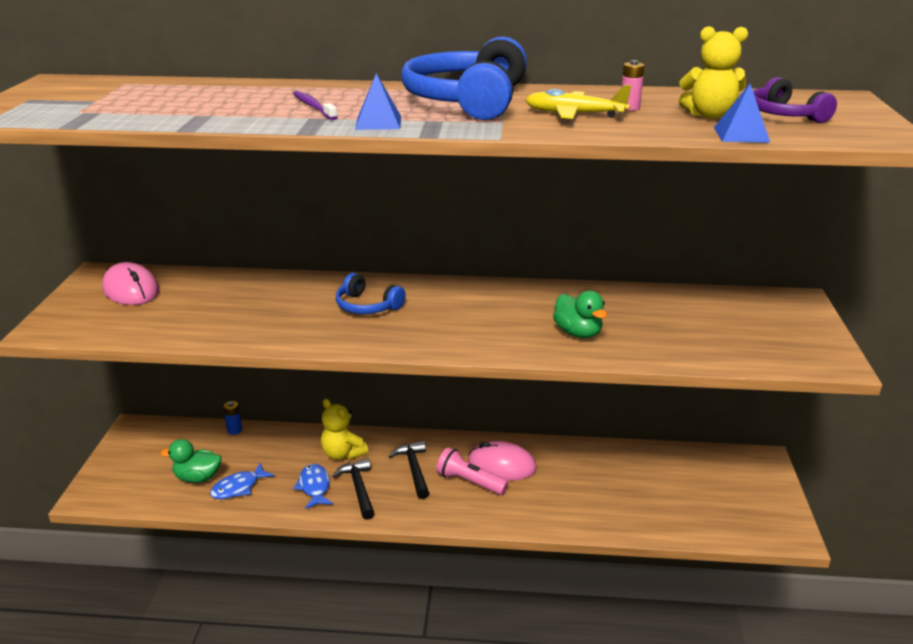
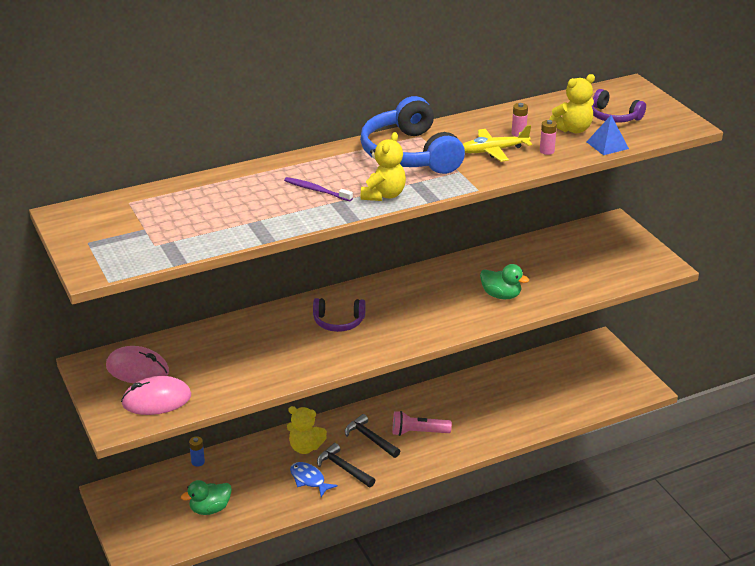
camera: 30 degrees left, 5 degrees up
(238, 487) = (251, 503): blue fish -> none
(367, 306) = (338, 322): blue headphones -> purple headphones
(378, 122) = (383, 195): blue pyramid -> yellow teddy bear
(501, 465) = (430, 411): pink mouse -> pink mouse (156, 400)
(645, 126) = (547, 151): none -> pink battery

